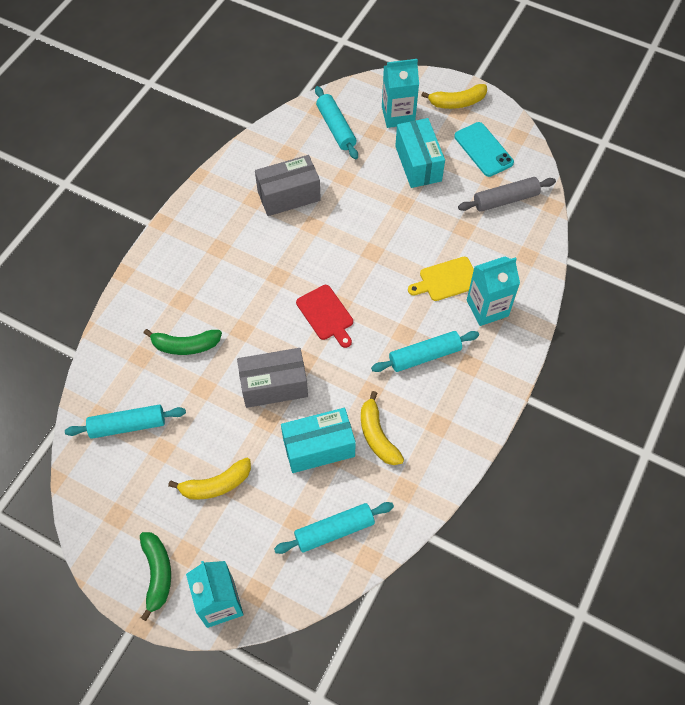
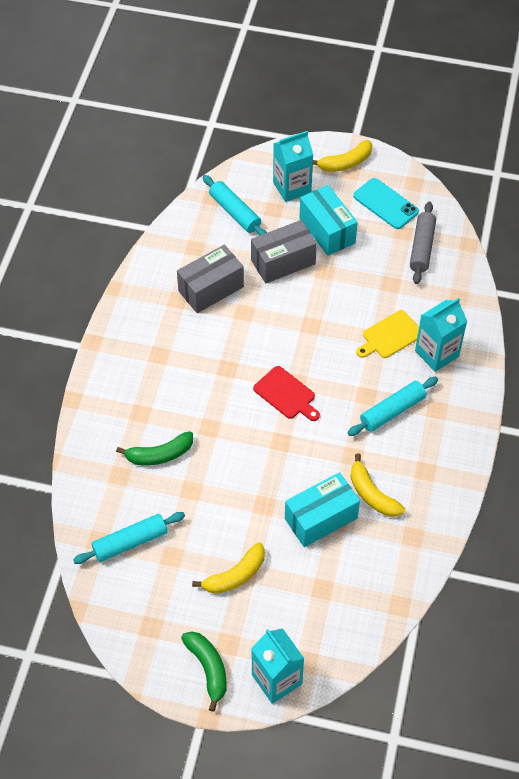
camera: 15 degrees left, 5 degrees down
(274, 386) = (259, 472): grey box -> grey box (283, 262)
(334, 530) = (360, 588): turquoise rolling pin -> none
(505, 199) = (421, 247): grey rolling pin -> grey rolling pin turned 45 degrees counterclockwise

